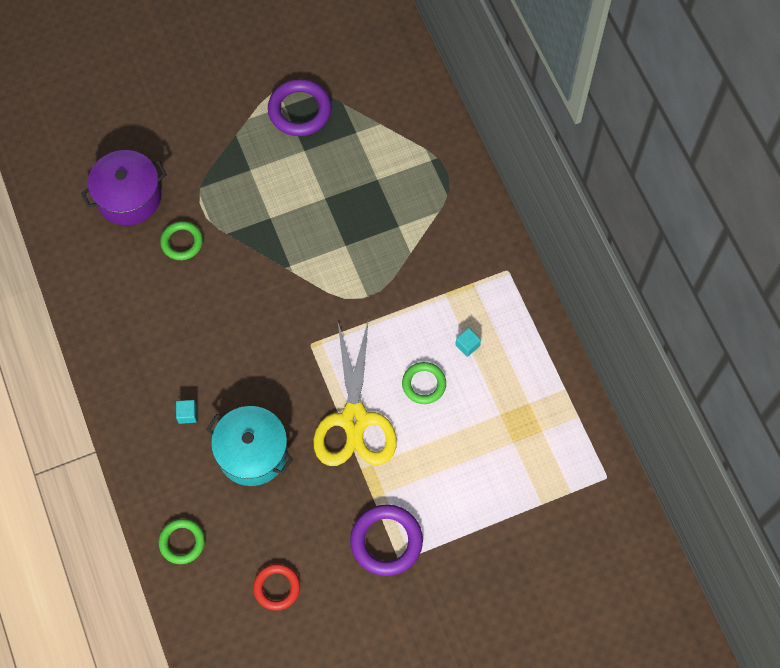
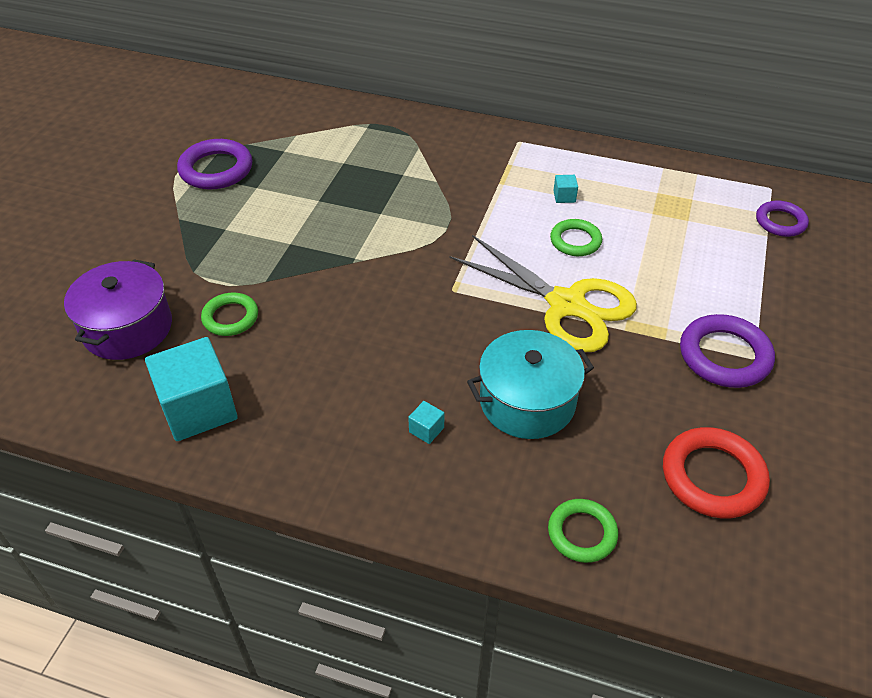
camera: 50 degrees left, 20 degrees down
(106, 287) = (198, 408): none -> turquoise cube
(277, 587) = (713, 477): red ring -> red ring, size x1.56
(566, 505) = (780, 222): none -> purple ring

